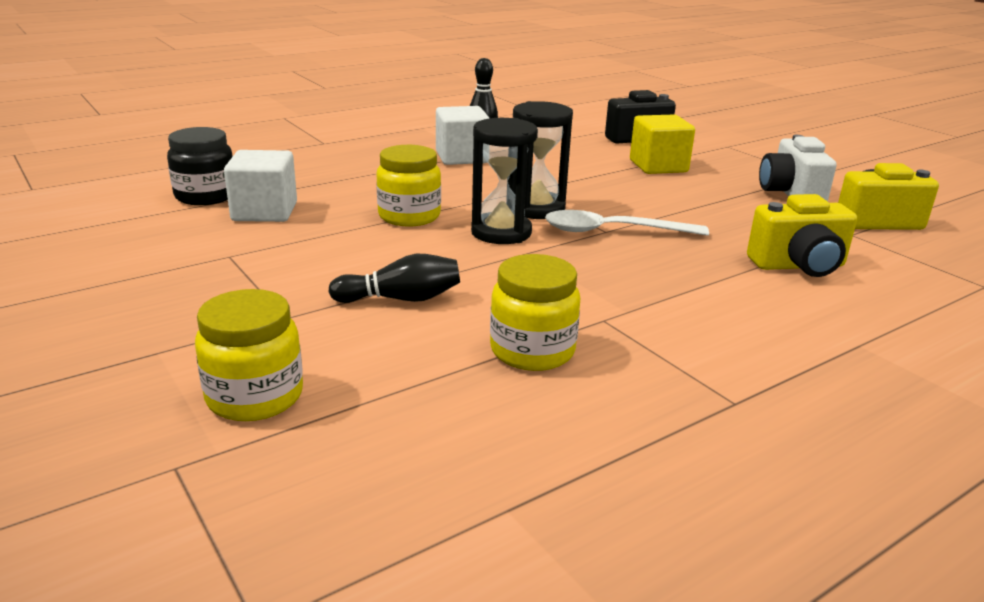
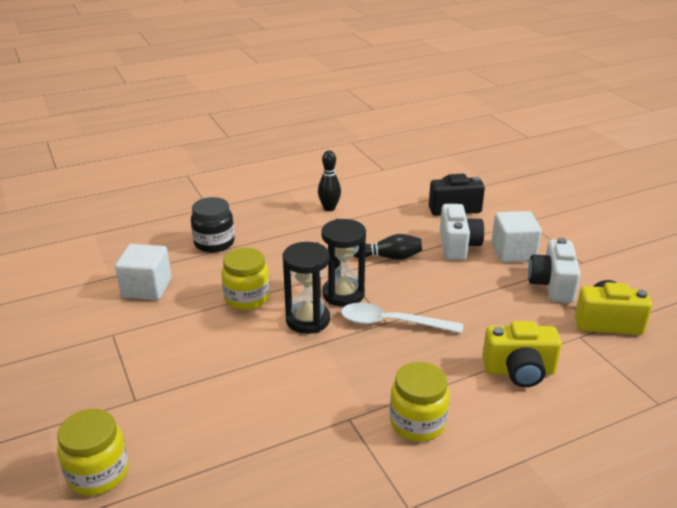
camera: 10 degrees right, 5 degrees up
(206, 196) = (110, 268): black jar -> black jar (214, 243)
(401, 299) = (215, 387): black bowling pin -> black bowling pin (389, 257)
(462, 157) = (307, 229): white cube -> white cube (513, 252)
(532, 351) = (288, 446): yellow jar -> yellow jar (417, 422)
(658, 166) = (458, 246): yellow cube -> white camera

